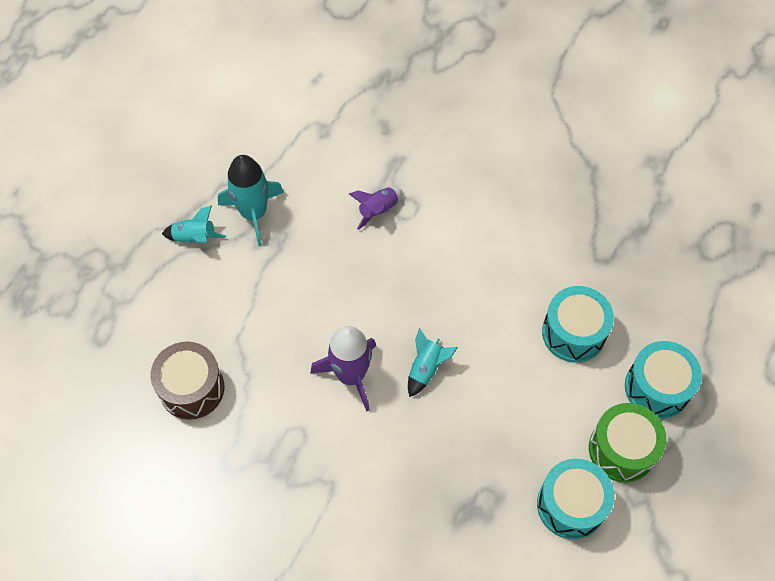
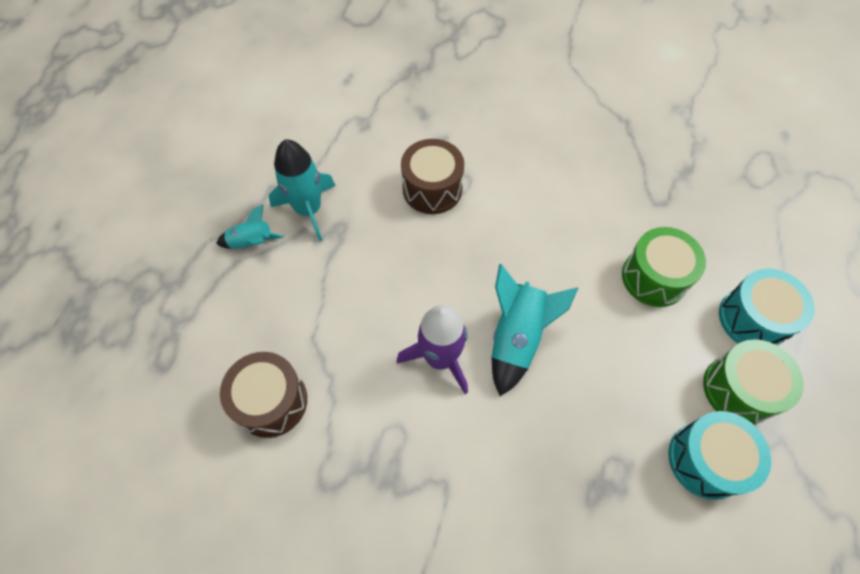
camera: 10 degrees left, 0 degrees up
(378, 210) = (432, 189): purple rocket -> brown drum
(426, 369) = (517, 338): turquoise rocket -> turquoise rocket, size x1.72
(573, 333) = (654, 277): turquoise drum -> green drum

